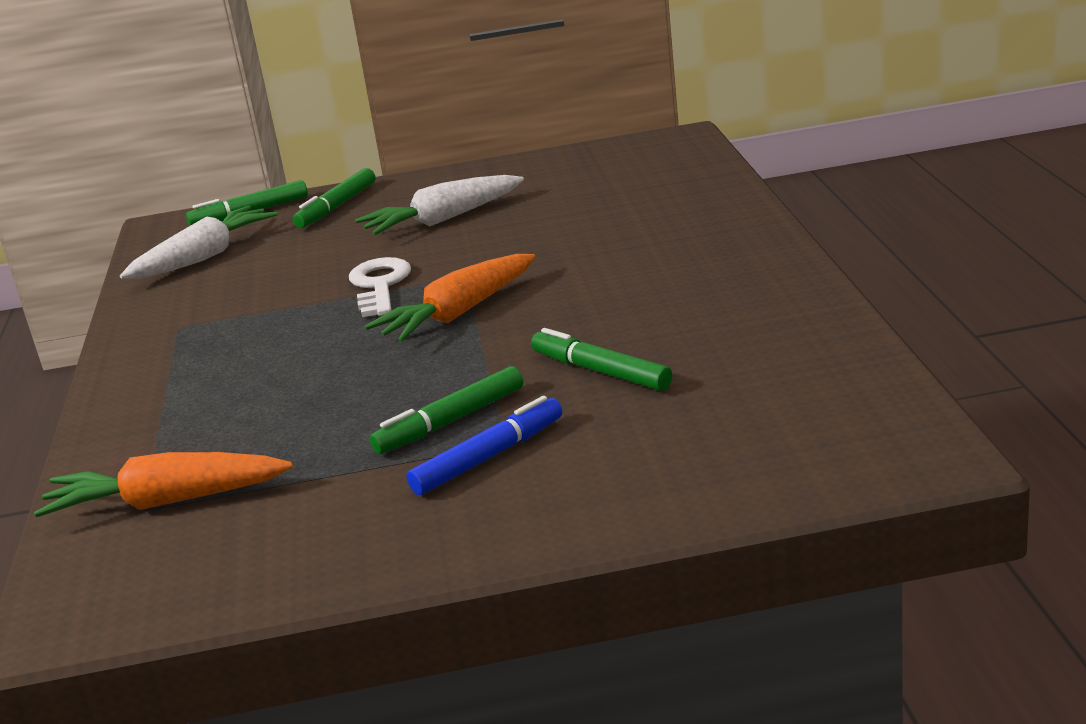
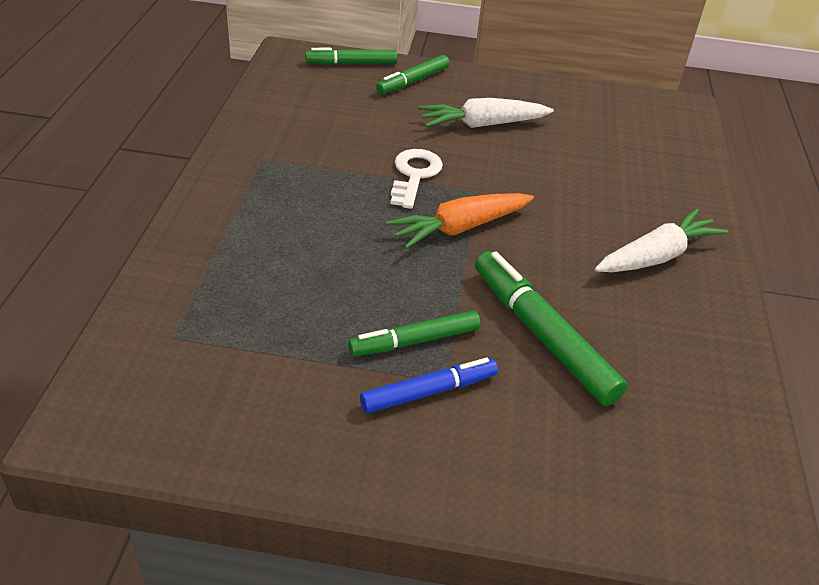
camera: 10 degrees right, 15 degrees up
(167, 501) = (191, 337): orange carrot -> none
(204, 257) = (305, 96): white carrot -> white carrot (656, 256)
(600, 371) = (541, 335): green marker -> green marker, size x1.60

